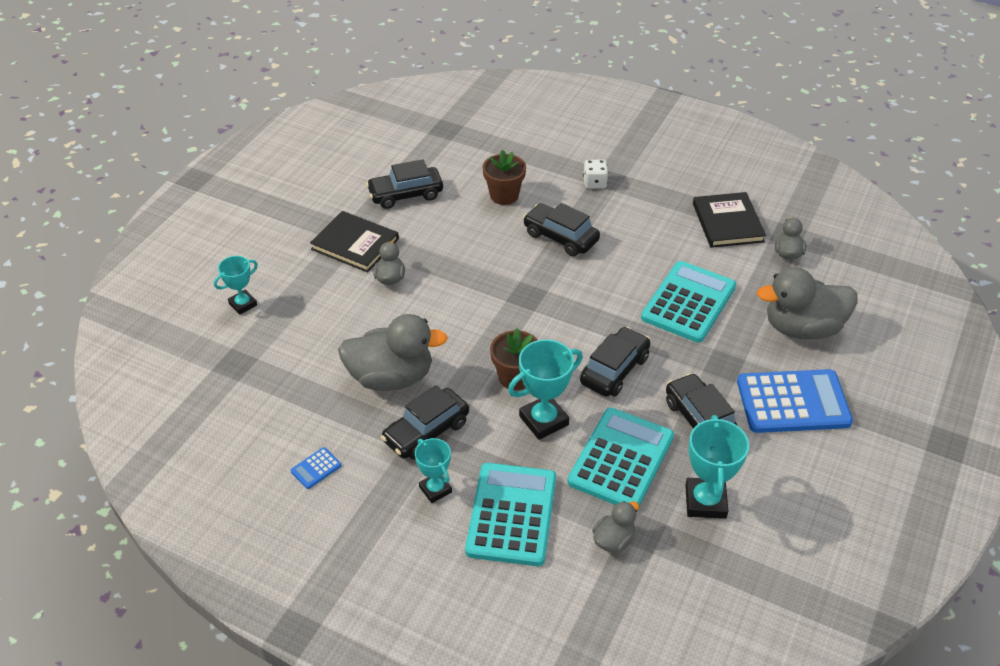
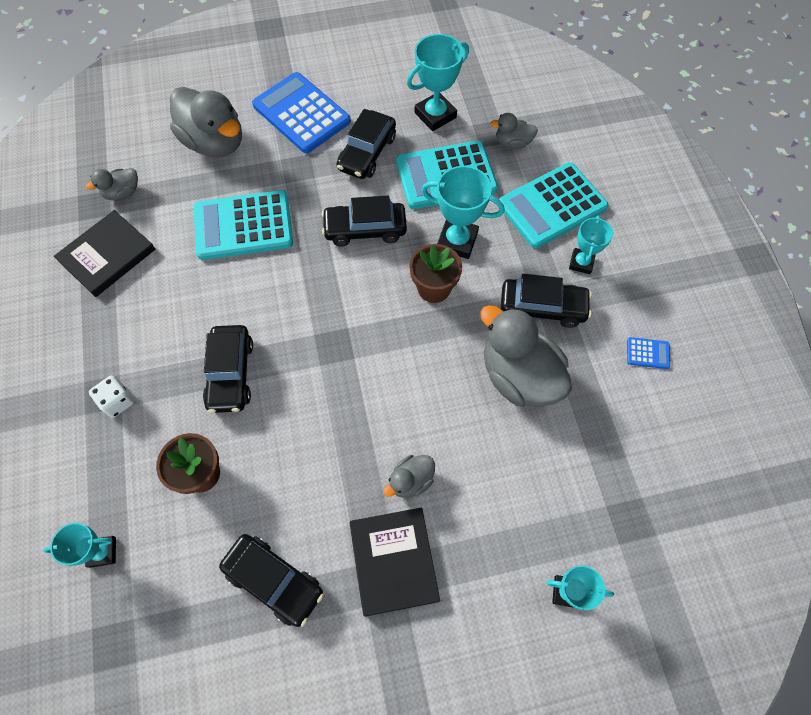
camera: 130 degrees left, 20 degrees up
(501, 143) = (102, 552): none -> turquoise trophy

